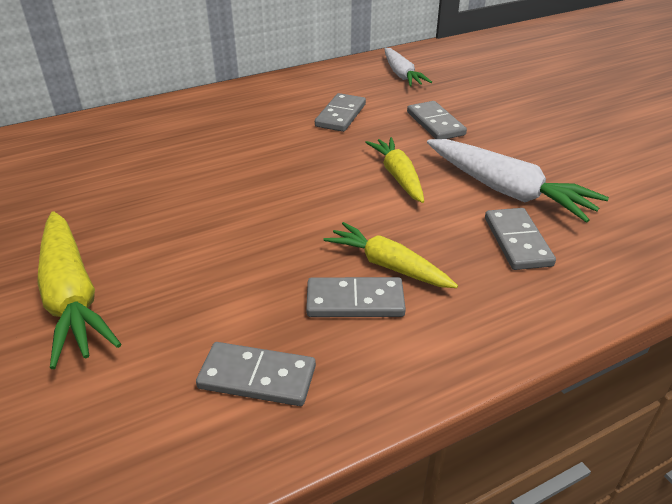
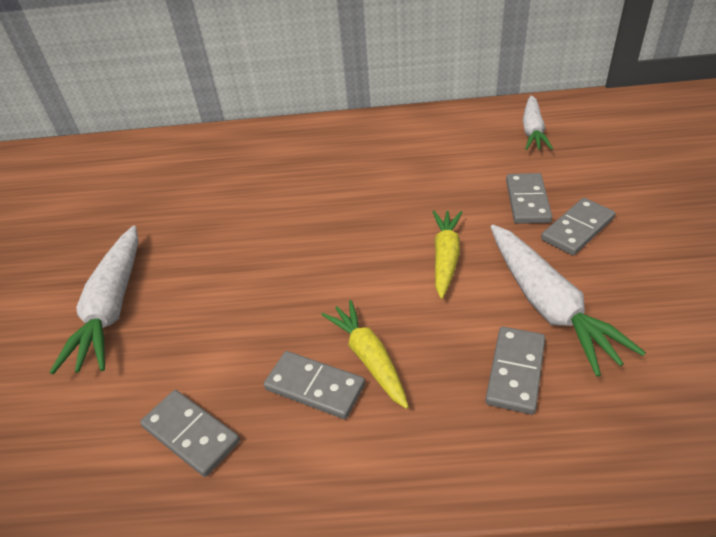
camera: 30 degrees right, 5 degrees up
(72, 297) = (112, 308): yellow carrot -> white carrot
(341, 115) = (437, 170): grey domino -> grey domino (577, 229)

